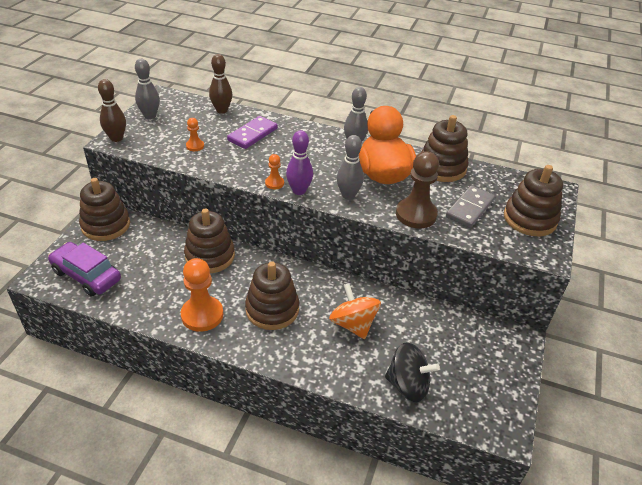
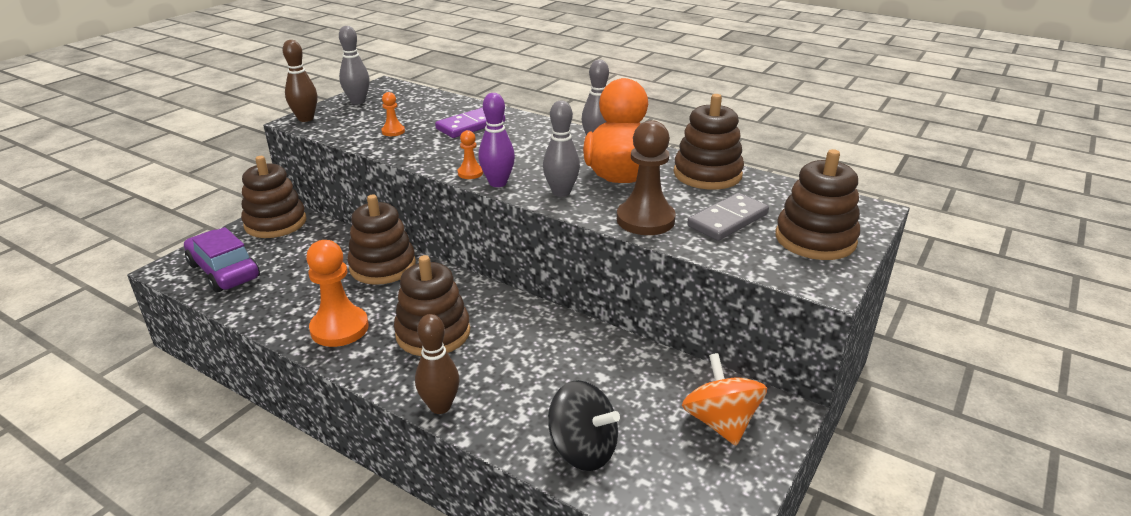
camera: 15 degrees right, 10 degrees down
(222, 110) = (446, 101): brown bowling pin -> brown bowling pin (440, 406)
(353, 324) = (536, 363): orange spinning top -> orange spinning top (720, 422)

